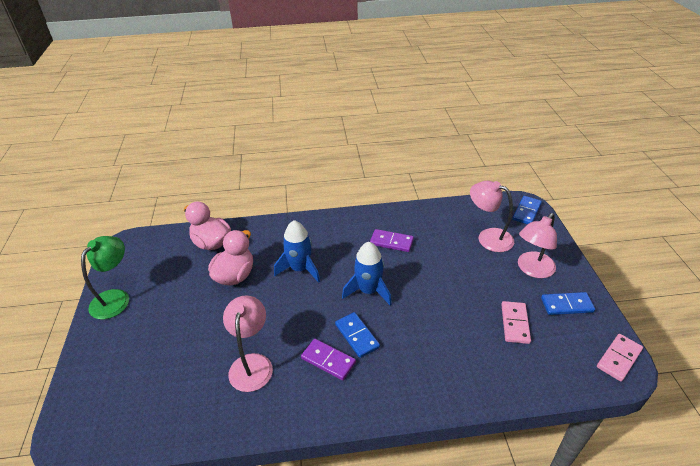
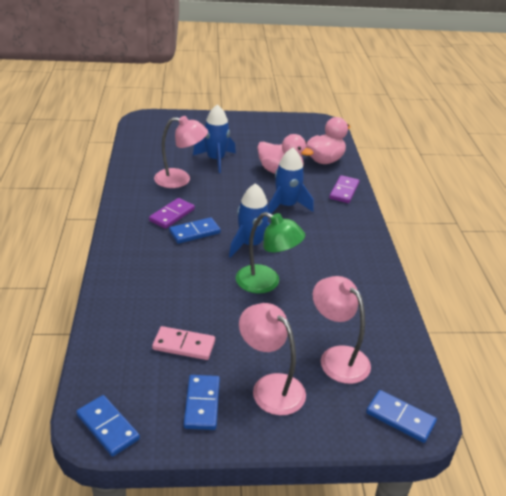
camera: 90 degrees right, 5 degrees down
(115, 298) = (261, 123): green lamp -> green lamp (266, 283)
(206, 334) = (216, 160): none -> blue rocket
(391, 242) = (326, 269): purple domino -> purple domino (344, 191)
(488, 237) = (337, 357): pink lamp -> pink lamp turned 75 degrees counterclockwise
(618, 358) = (108, 427): pink domino -> blue domino

